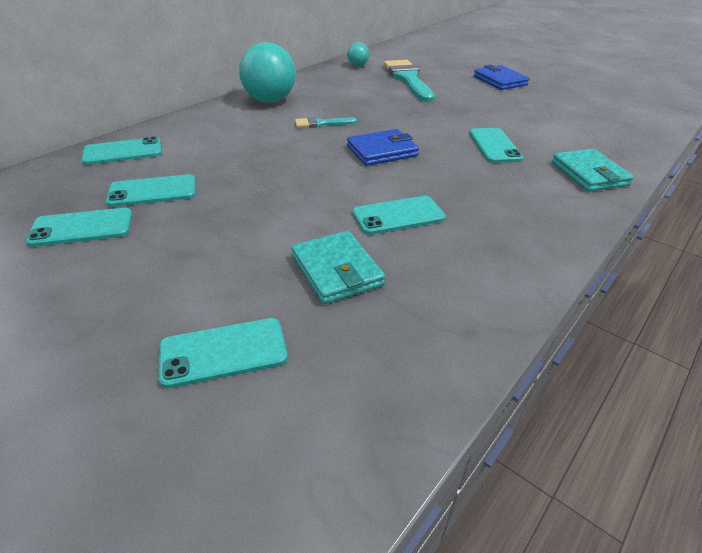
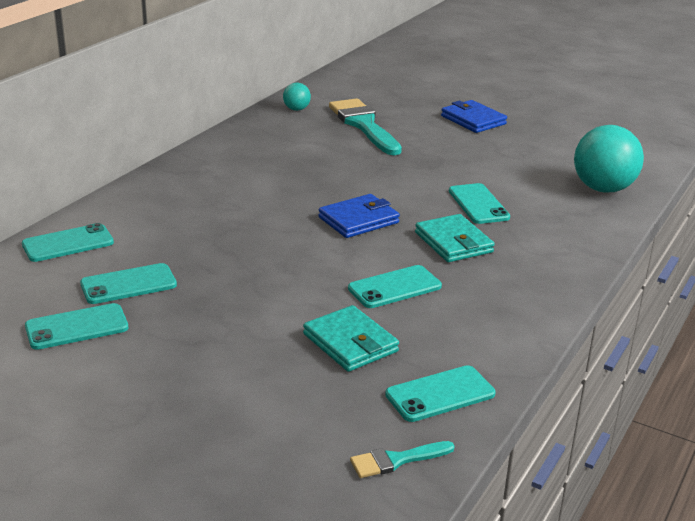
camera: 10 degrees left, 10 degrees down
(223, 352) = (274, 416): turquoise phone -> turquoise phone (440, 394)
(270, 100) = (207, 166): turquoise ball -> turquoise ball (603, 189)
(321, 123) = (280, 192): turquoise brush -> turquoise brush (396, 460)
(589, 174) = (578, 228): turquoise wallet -> turquoise wallet (453, 242)

